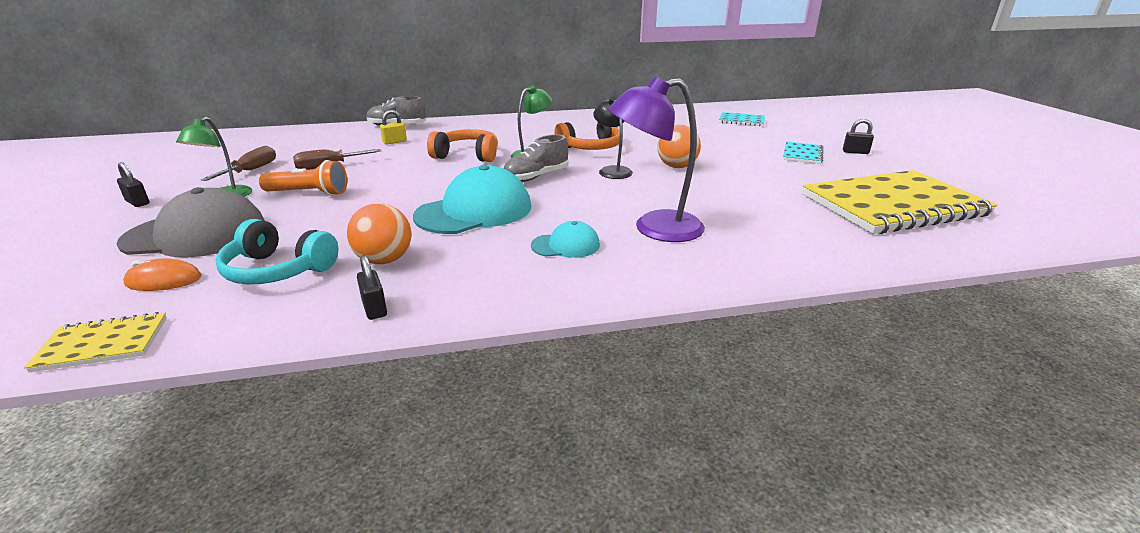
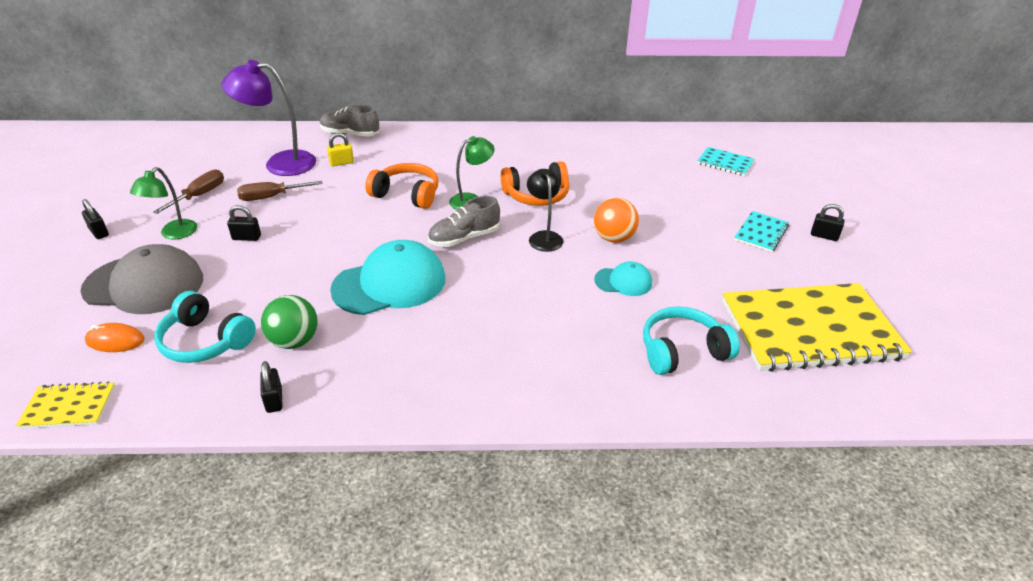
camera: 10 degrees right, 10 degrees up
(309, 193) = (246, 237): orange flashlight -> black padlock
(384, 260) = (294, 341): orange ball -> green ball
(566, 245) = (457, 344): turquoise cap -> turquoise cap (623, 281)
(654, 228) = (549, 331): purple lamp -> purple lamp (280, 163)
(791, 229) = (682, 351): none -> turquoise headphones

